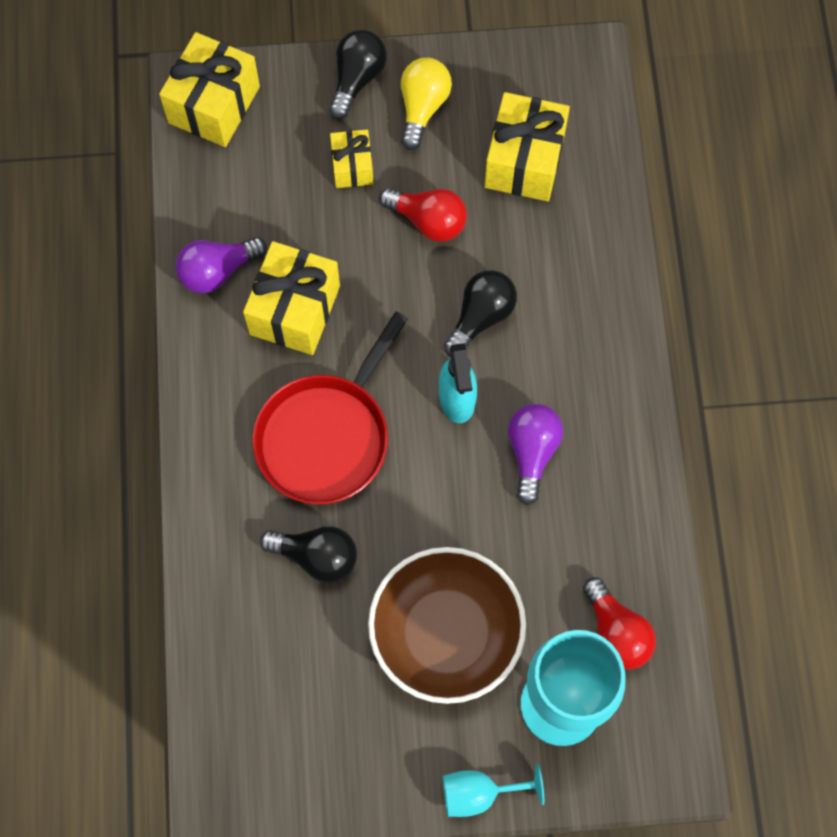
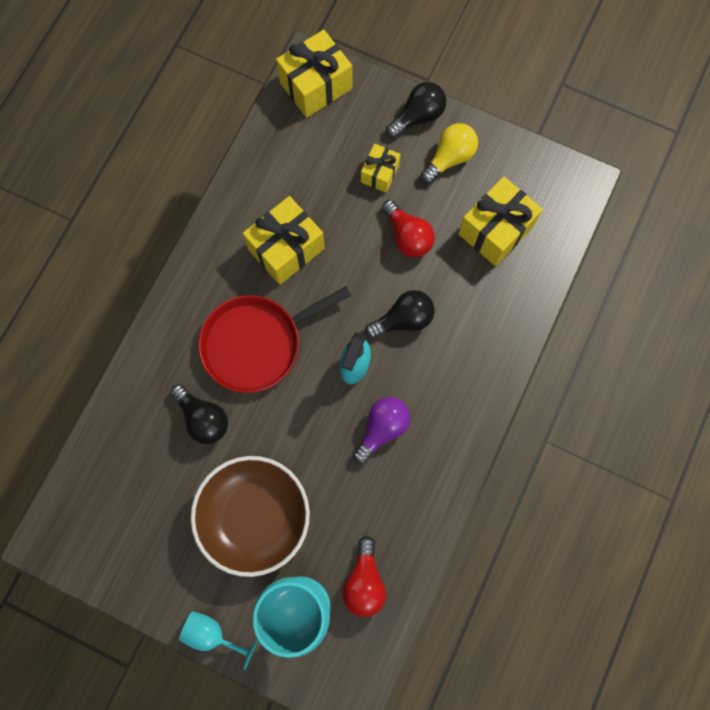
camera: 30 degrees right, 5 degrees up
(217, 271) = (253, 197): purple light bulb -> none

